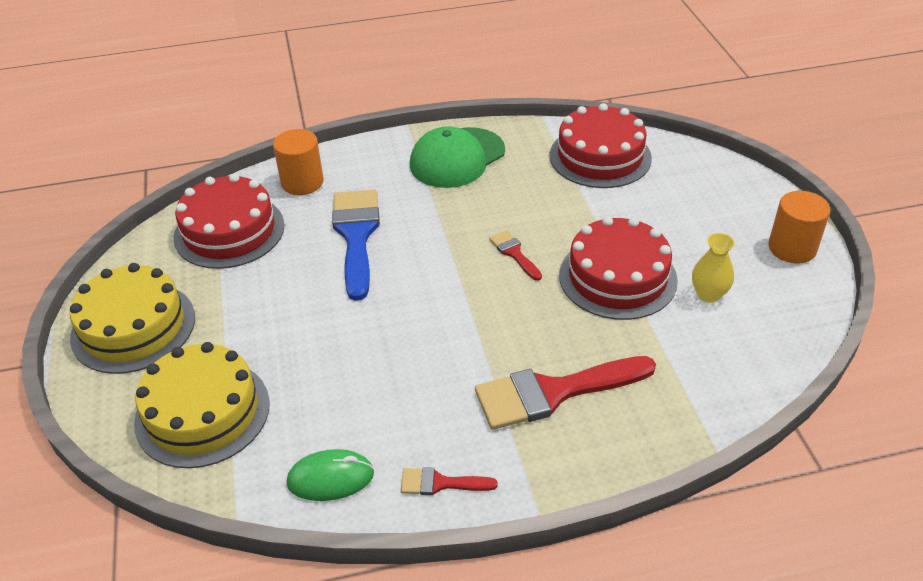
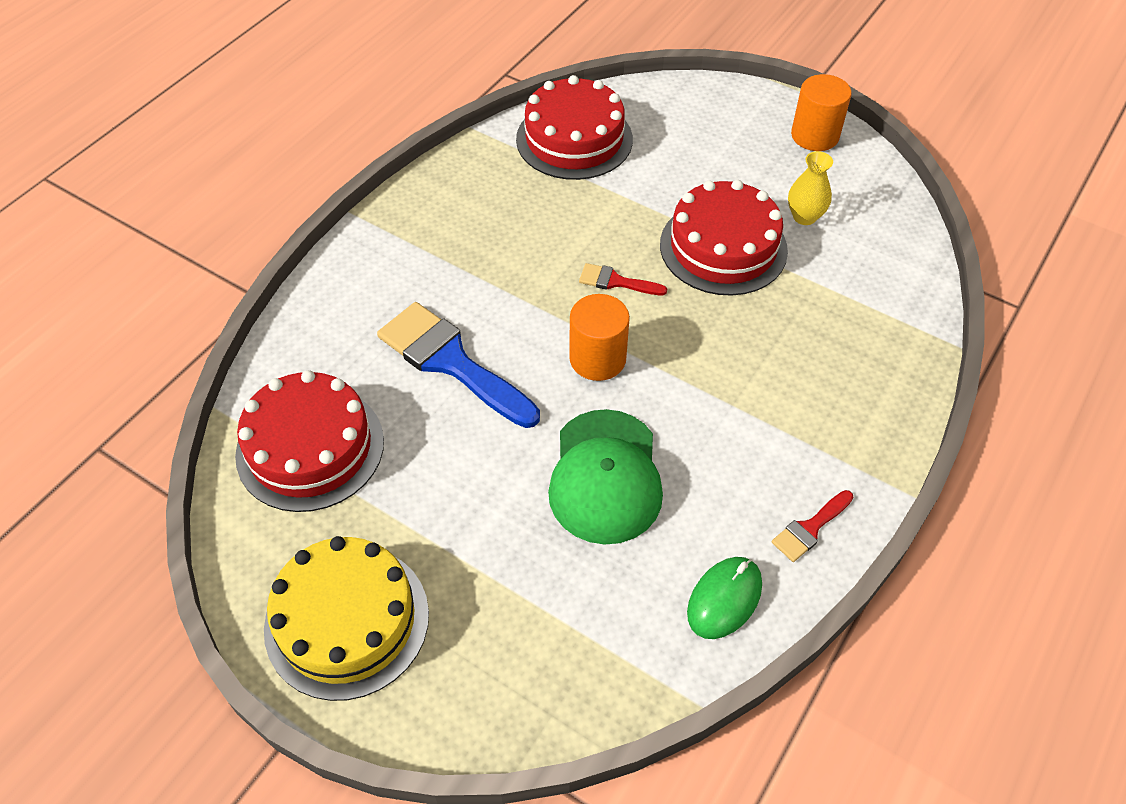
camera: 45 degrees left, 10 degrees up
(202, 412) = (537, 641): yellow cake -> none
(302, 182) = (319, 343): orange cylinder -> orange cylinder (597, 359)
(457, 158) = (446, 219): green cap -> green cap (605, 477)
(554, 392) = (796, 384): red brush -> none

